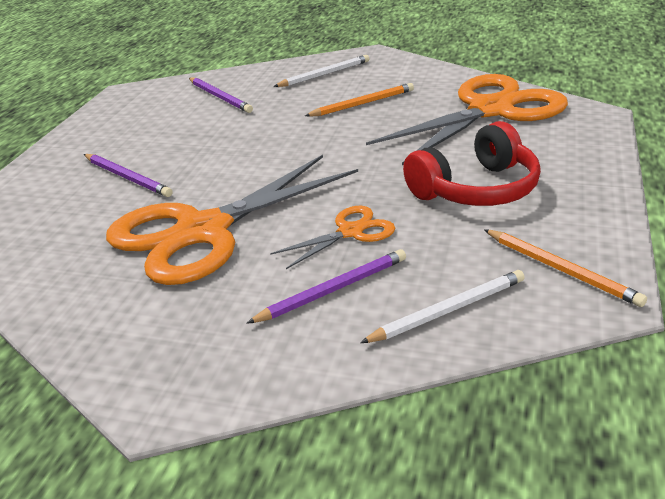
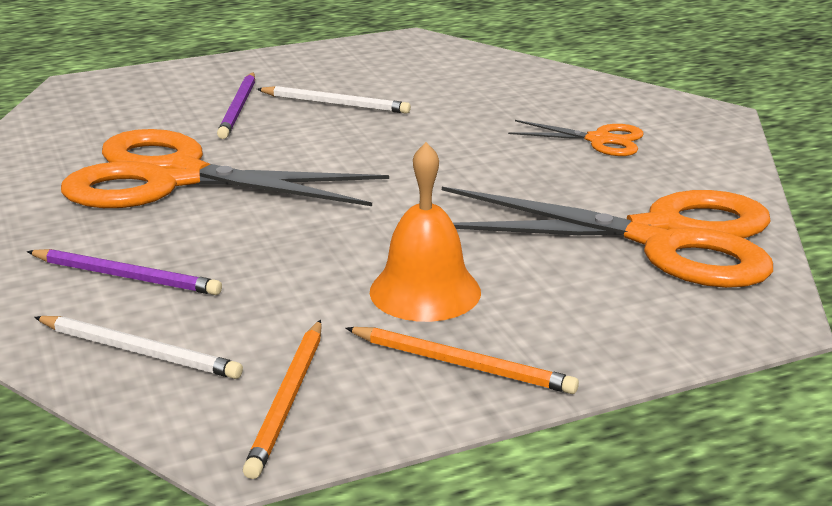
camera: 50 degrees right, 5 degrees down
(220, 97) = (464, 82): purple pencil -> none
(324, 74) = (607, 110): white pencil -> white pencil (335, 104)
(350, 232) = (247, 248): orange scissors -> orange scissors (599, 140)
(362, 103) = (559, 156): orange pencil -> orange pencil (462, 364)
(476, 189) = (425, 291): red headphones -> orange bell

